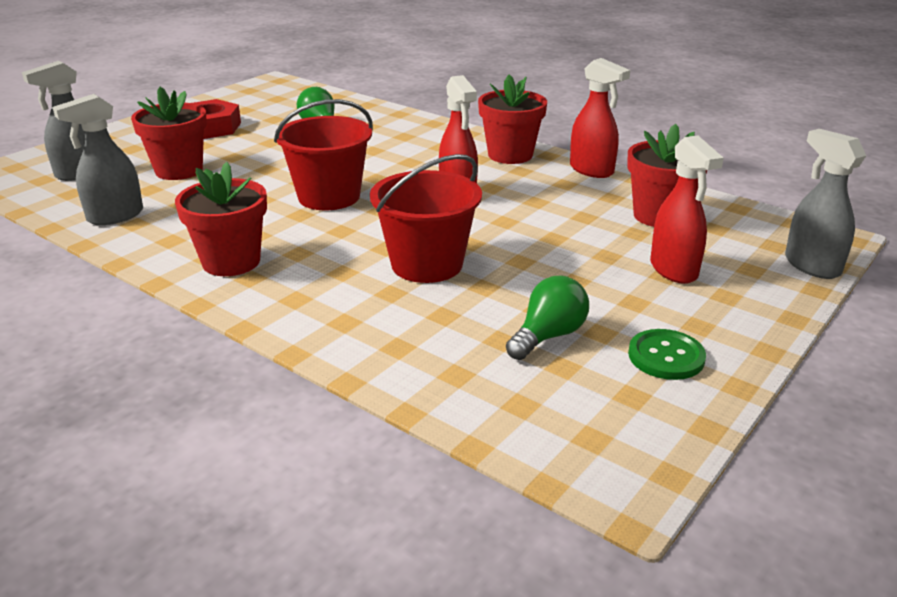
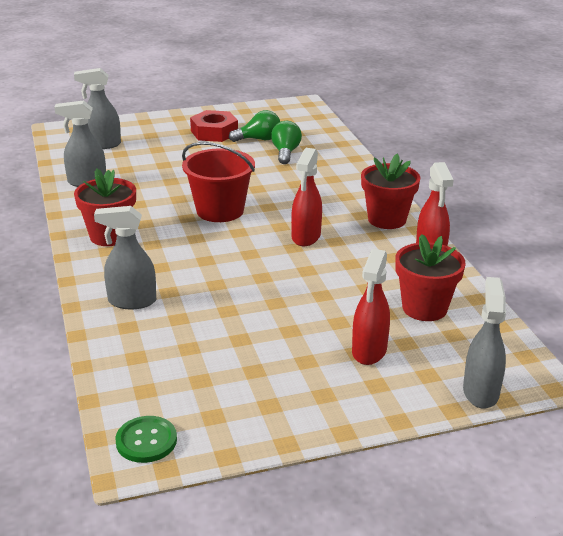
camera: 35 degrees right, 0 degrees up
(179, 170) = (157, 160): red flower pot -> none
(362, 319) = (131, 301): none -> grey spray bottle
(427, 264) = (214, 281): red bucket -> none
(548, 336) = (219, 358): green light bulb -> green light bulb (259, 139)
(666, 356) = (270, 404): green button -> green button (146, 441)

